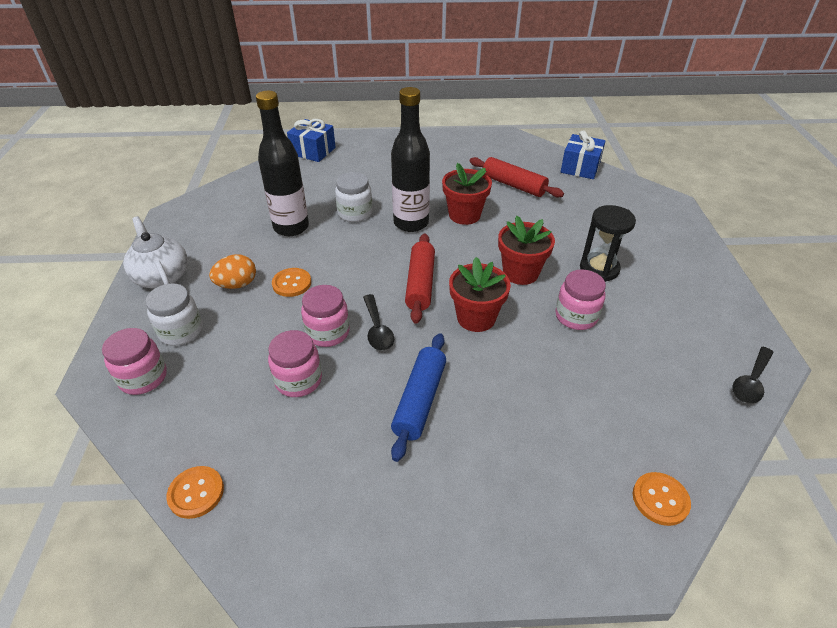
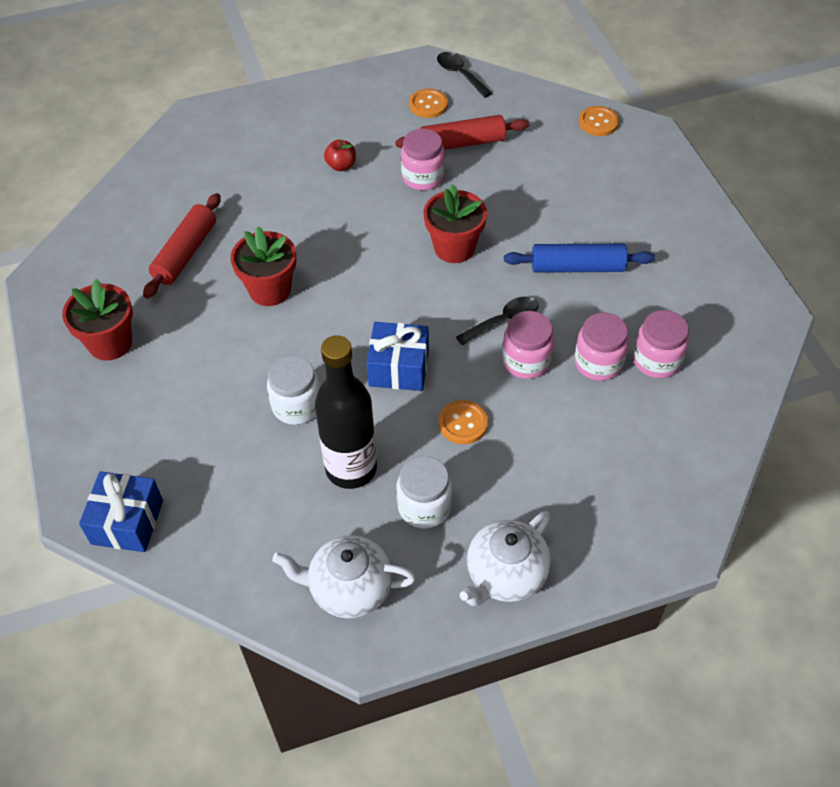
camera: 105 degrees left, 10 degrees up
(143, 378) = (661, 499): pink jar -> pink jar (656, 360)
(181, 331) = (584, 500): white jar -> white jar (424, 506)
(196, 493) = (746, 389): orange button -> orange button (428, 105)
(210, 214) = (349, 589): none -> white teapot
(237, 284) = (486, 480): orange egg -> none
(411, 223) = (303, 339): black bottle -> none
(420, 284) = (418, 303): red rolling pin -> red rolling pin (462, 143)
(520, 273) = (369, 224): red flower pot -> red flower pot (110, 343)
(580, 167) = (126, 194): blue gift -> blue gift (399, 368)
(599, 269) = (341, 166): black hourglass -> red apple
(751, 381) = (460, 74): black spoon -> black spoon turned 150 degrees counterclockwise

